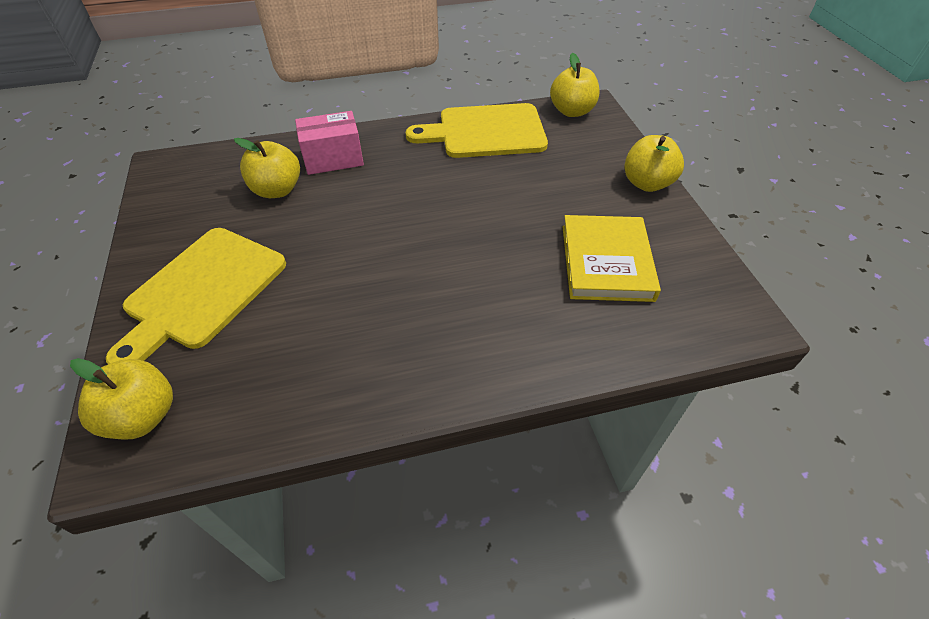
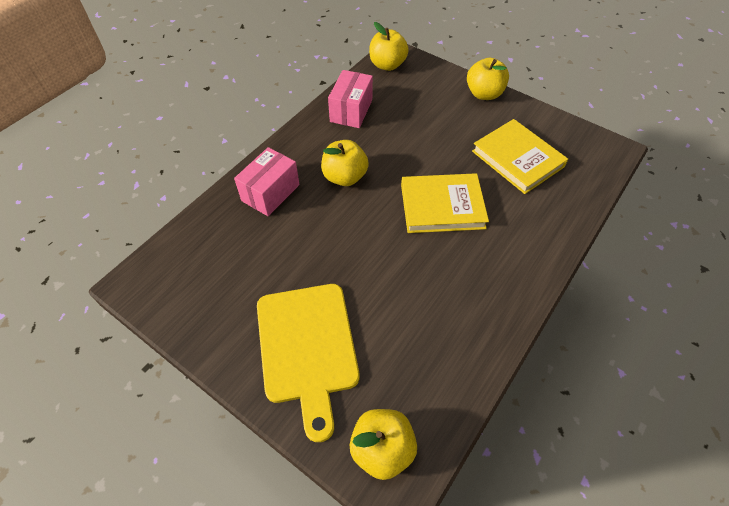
camera: 40 degrees left, 5 degrees up
(277, 190) = (260, 242): yellow apple -> yellow apple (345, 177)
(466, 257) = (442, 206): none -> yellow book
(486, 132) = (351, 111): yellow cutting board -> pink box

